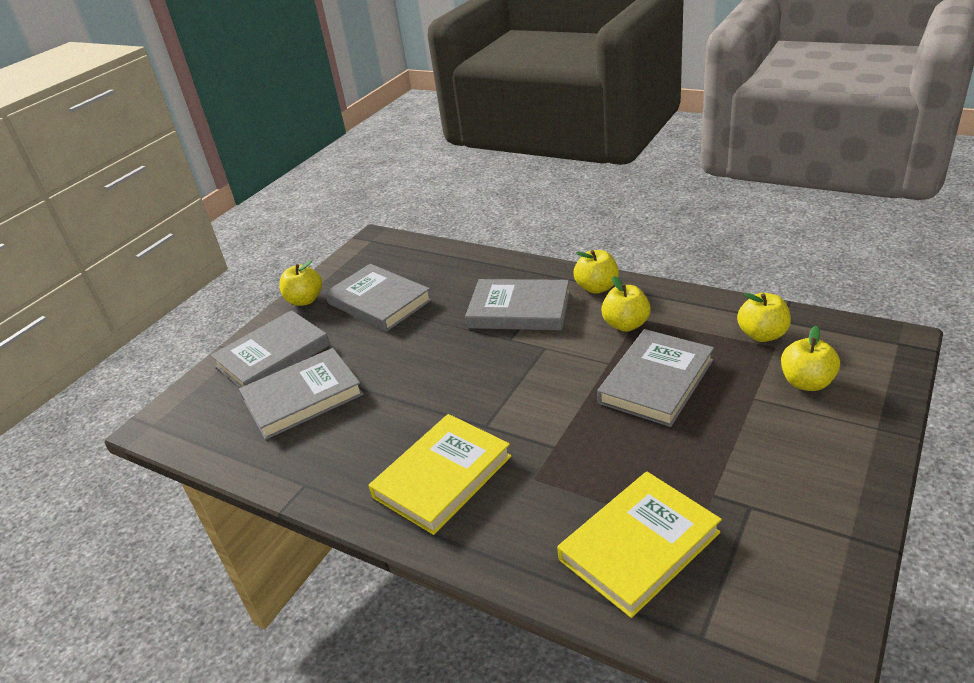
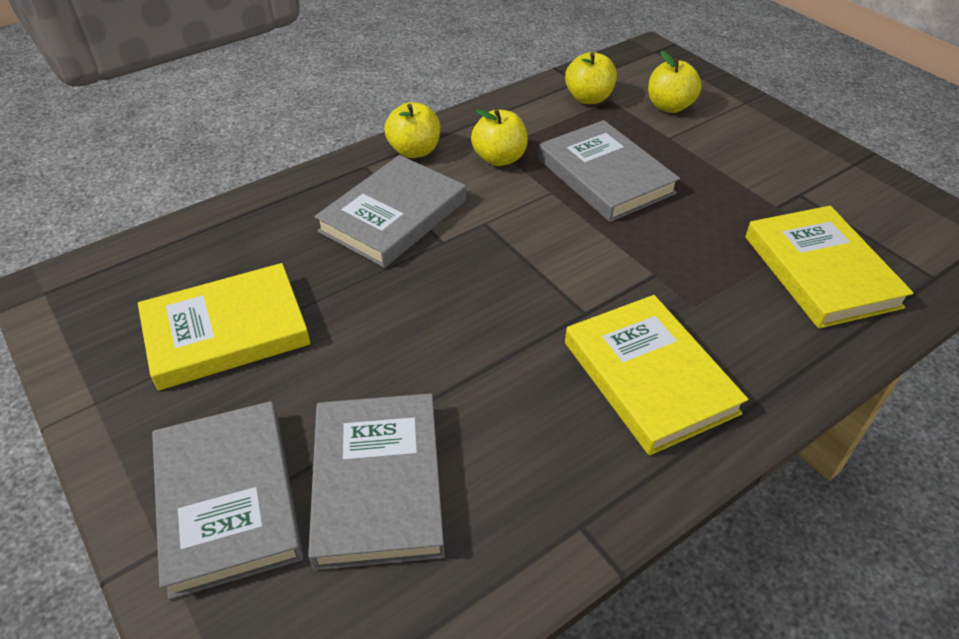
camera: 70 degrees left, 10 degrees up
(305, 300) = (112, 418): yellow apple -> none
(379, 302) = (226, 331): grey book -> yellow book

